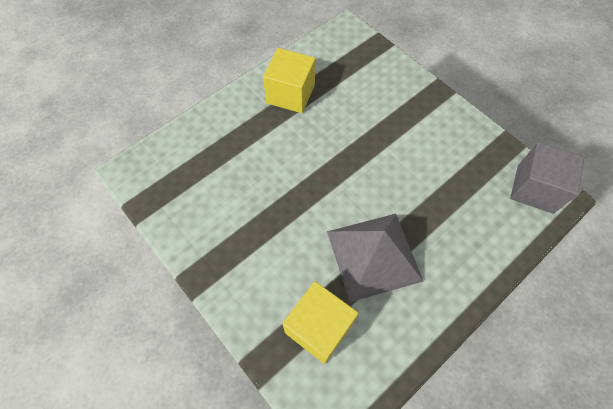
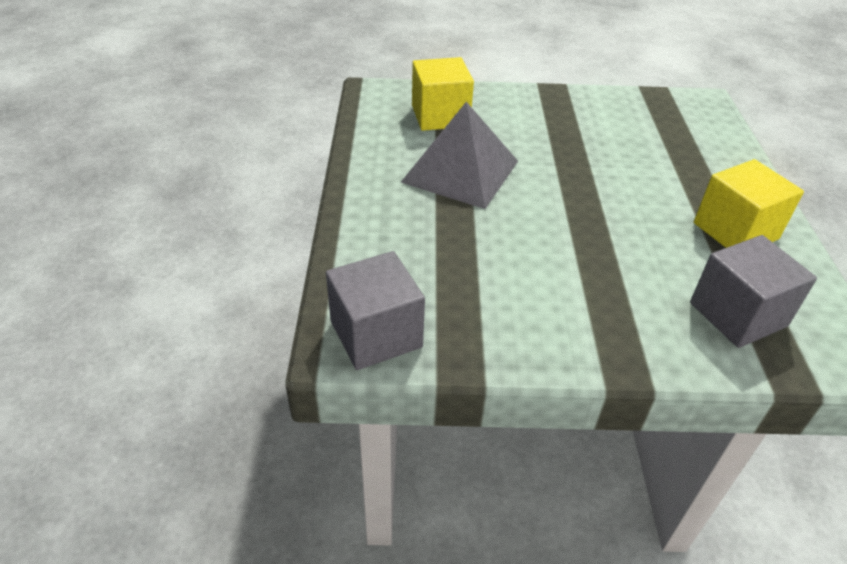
camera: 130 degrees right, 20 degrees down
(359, 70) = (737, 314): none -> grey cube

